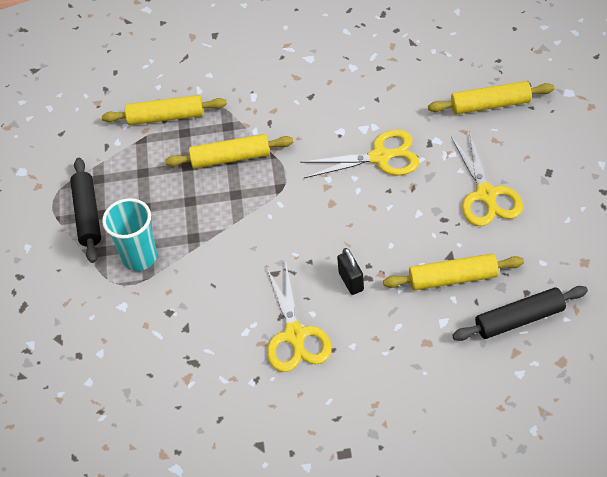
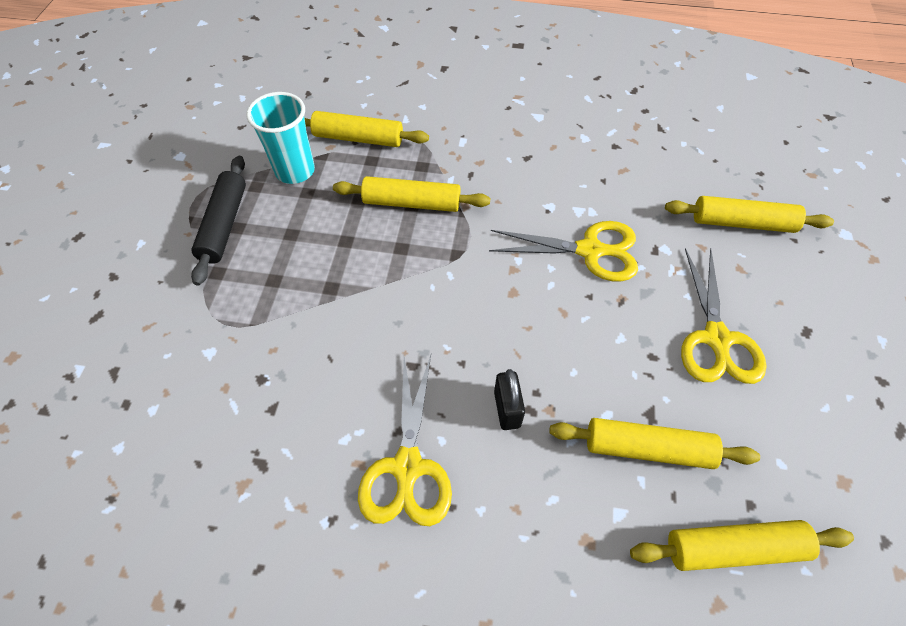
camera: 10 degrees right, 5 degrees up
(139, 257) = (258, 294): turquoise cup -> turquoise cup (295, 171)
(519, 319) = (734, 547): black rolling pin -> yellow rolling pin

